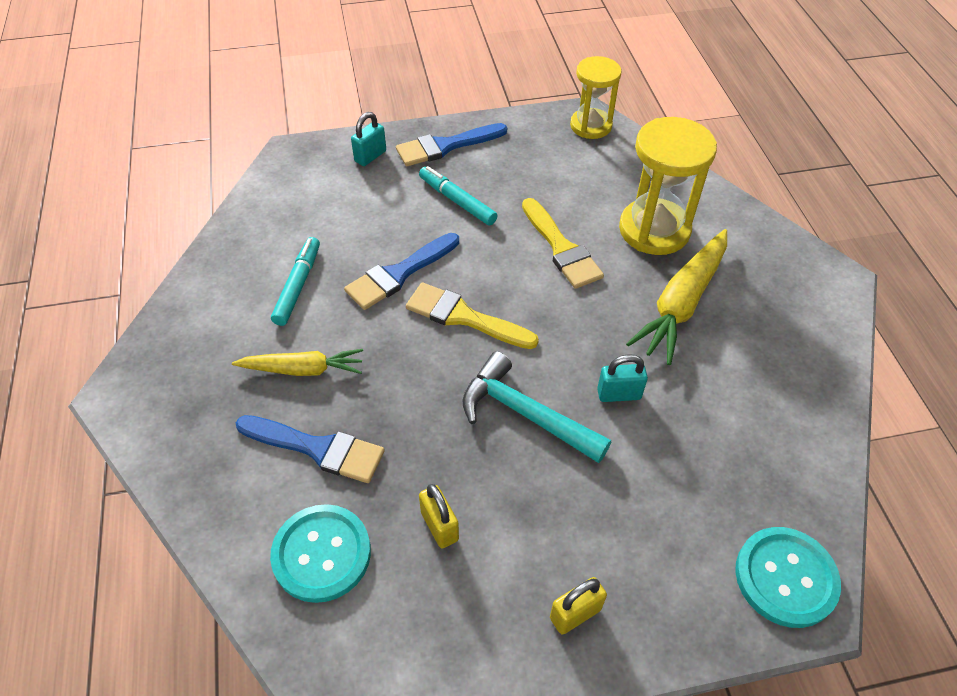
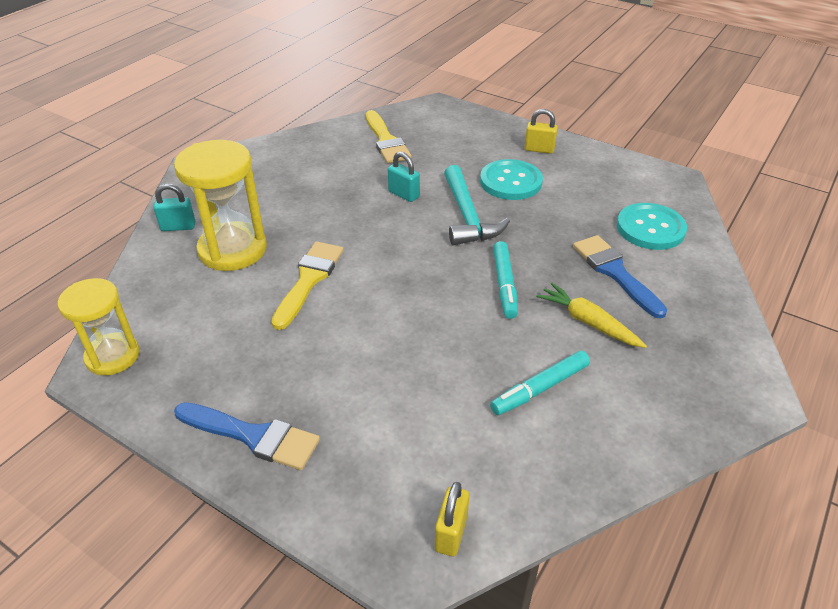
camera: 135 degrees left, 10 degrees down
(370, 156) = (335, 484): turquoise padlock -> turquoise padlock (178, 227)
(399, 274) = (447, 342): blue brush -> none
(439, 526) = (572, 204): yellow padlock -> yellow padlock (451, 533)
(457, 201) = (324, 370): turquoise marker -> turquoise marker (504, 284)
(464, 317) = (437, 283): yellow brush -> yellow brush (386, 141)
(681, 303) = (297, 206): yellow carrot -> none
(785, 578) = (434, 113): turquoise button -> turquoise button (510, 182)

